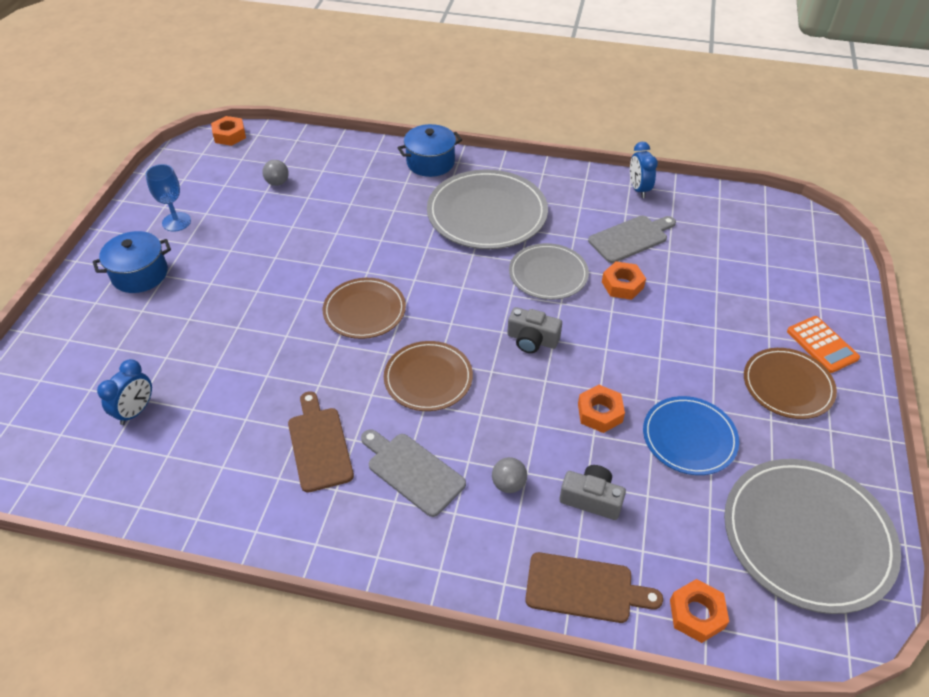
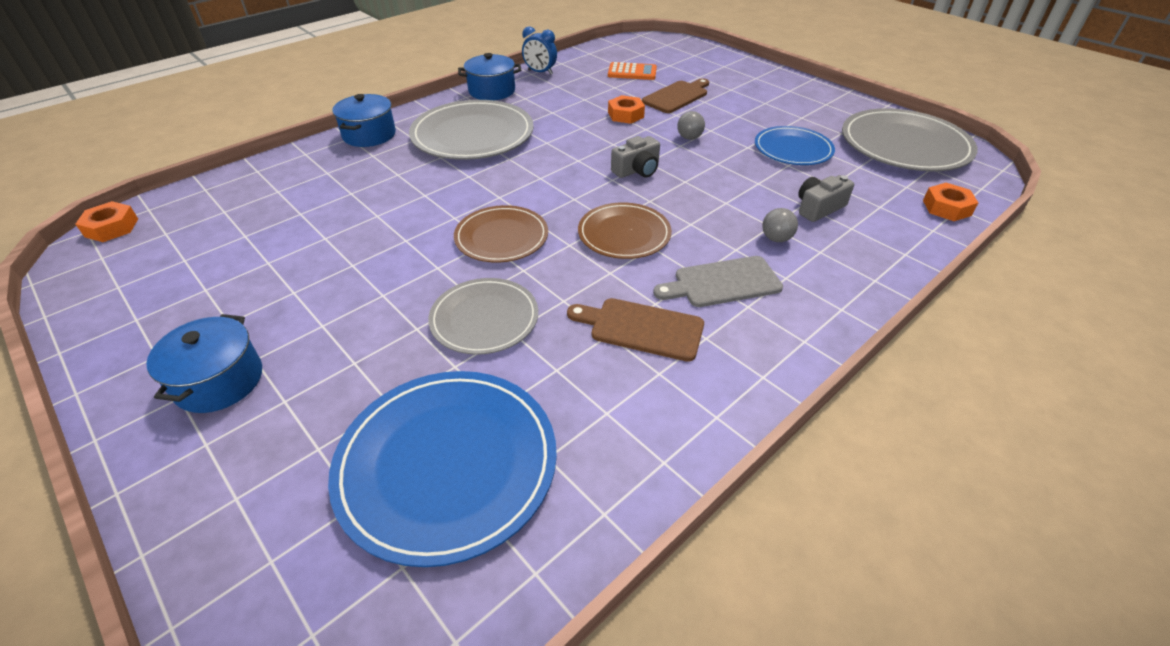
camera: 55 degrees left, 5 degrees down
(136, 411) = (447, 464): blue clock -> blue plate
(176, 222) = (180, 317): blue goblet -> none
(277, 183) = (246, 223): grey ball -> grey ball (689, 138)
(548, 274) = (576, 137): grey plate -> grey plate (484, 319)
(569, 181) = (492, 91): none -> blue pot
(584, 588) = (900, 244): brown cutting board -> brown cutting board (677, 96)
(599, 413) = (739, 172): orange nut -> none
(631, 238) = (584, 94): grey cutting board -> none
(787, 385) = (778, 101): brown plate -> none
(822, 345) = (755, 78): orange calculator -> orange calculator (632, 72)

